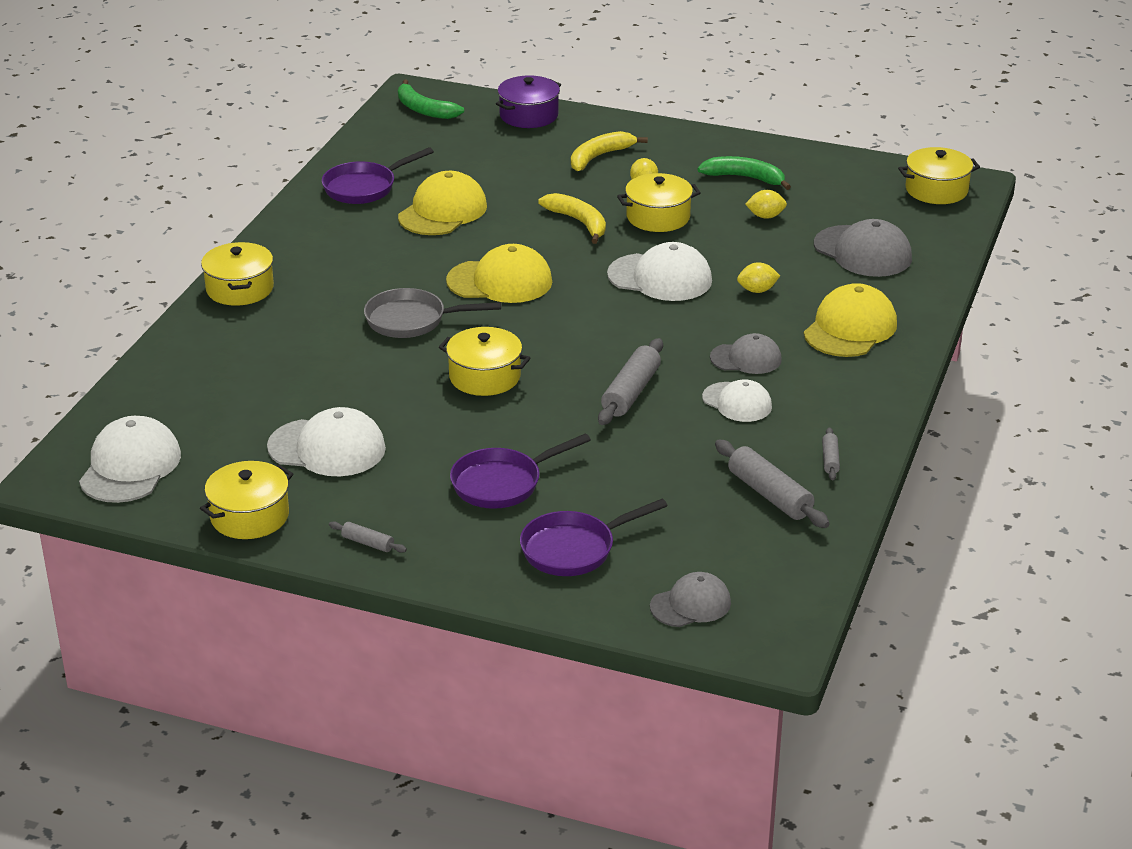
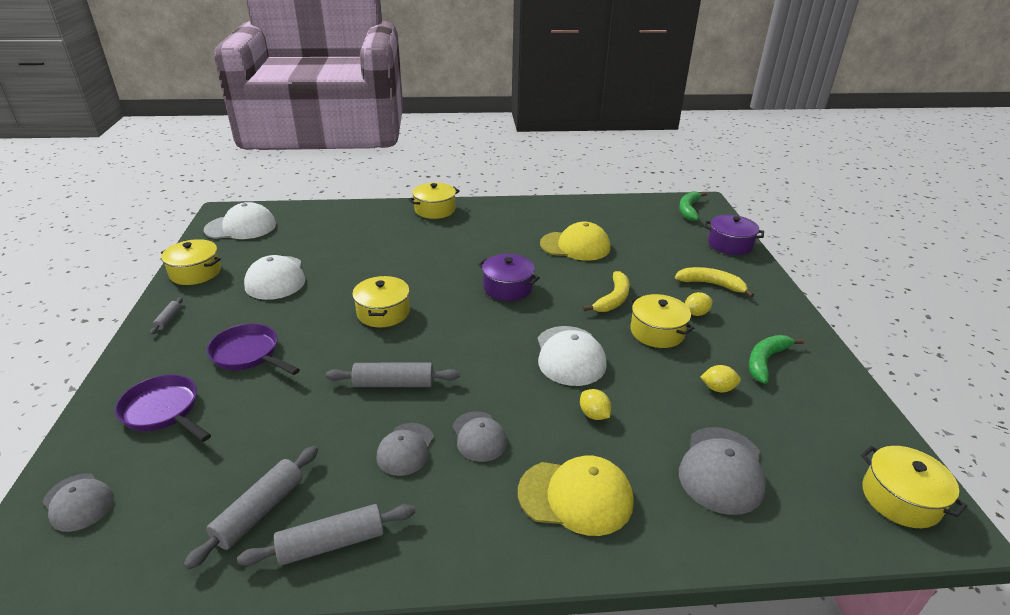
camera: 65 degrees right, 0 degrees up
(364, 187) = (577, 215): purple pan -> none
(412, 320) = (436, 269): grey pan -> none
(500, 281) = (507, 288): yellow cap -> purple pot
(737, 402) = (405, 449): white cap -> grey cap
(745, 178) = (766, 361): green banana -> green banana turned 135 degrees counterclockwise
(765, 216) = (718, 388): yellow lemon -> yellow lemon turned 60 degrees counterclockwise
(830, 459) = (331, 543): grey rolling pin -> grey rolling pin, size x1.93

